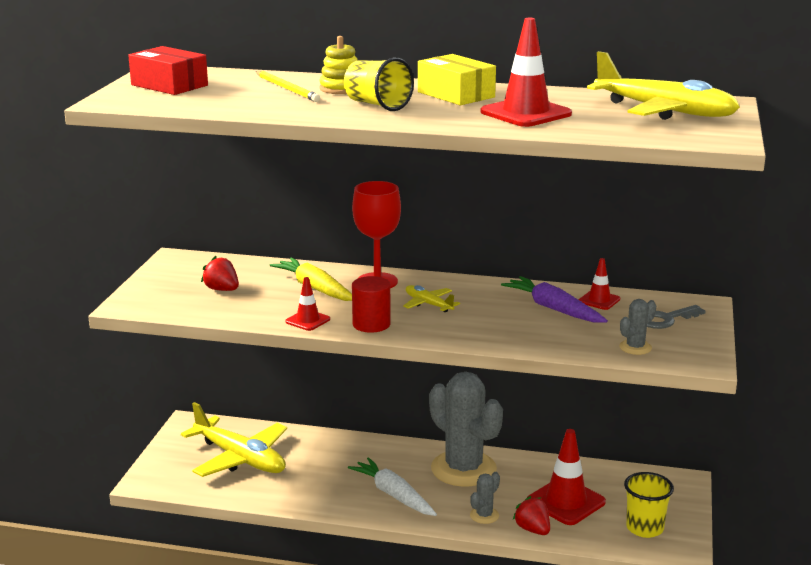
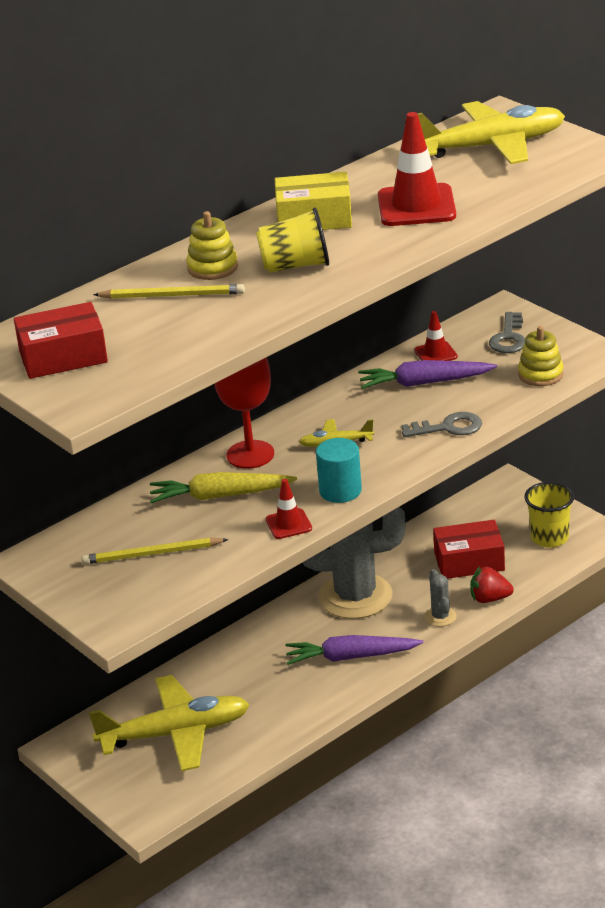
camera: 50 degrees left, 10 degrees up
(222, 290) = (152, 554): red strawberry -> yellow pencil
(371, 324) = (340, 491): red cylinder -> turquoise cylinder
(393, 495) = (351, 657): white carrot -> purple carrot
(507, 336) = (448, 427): none -> grey key
(566, 502) = (469, 561): red traffic cone -> red box
(635, 347) = (540, 374): grey cactus -> yellow stacking toy

